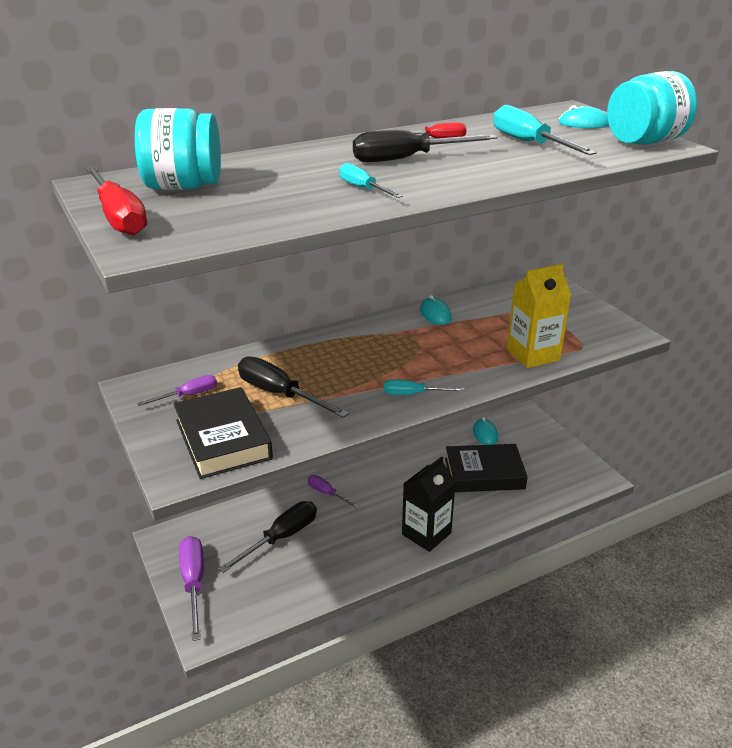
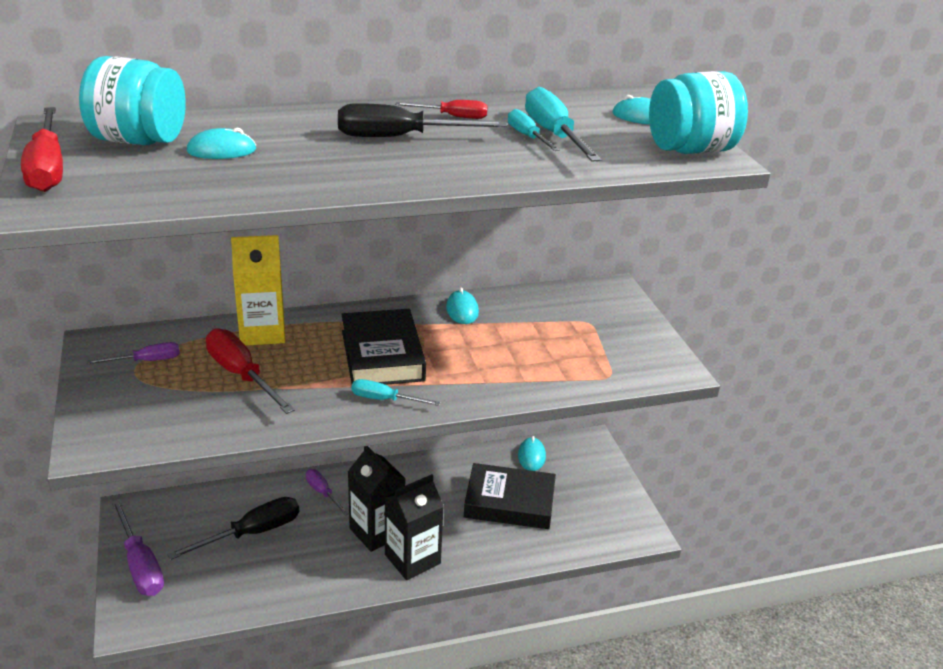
camera: 10 degrees right, 0 degrees up
(194, 583) = (140, 565): purple screwdriver -> purple screwdriver turned 150 degrees clockwise
(223, 439) = (156, 415): black book -> black book (382, 355)
(264, 185) = (221, 150): none -> turquoise mouse
(279, 394) = (241, 375): black screwdriver -> red screwdriver
(363, 188) = (322, 168): turquoise screwdriver -> turquoise screwdriver (527, 137)
(386, 517) = (376, 532): none -> black carton
(533, 355) = (546, 376): yellow carton -> yellow carton (262, 332)

